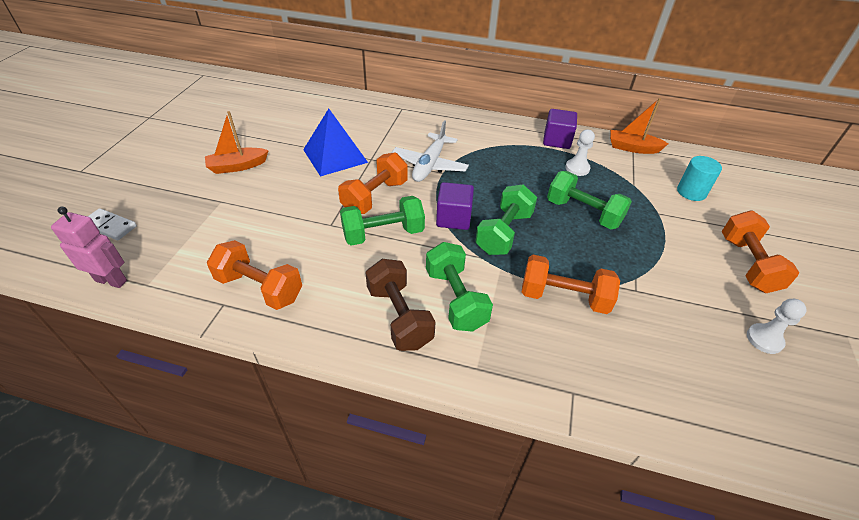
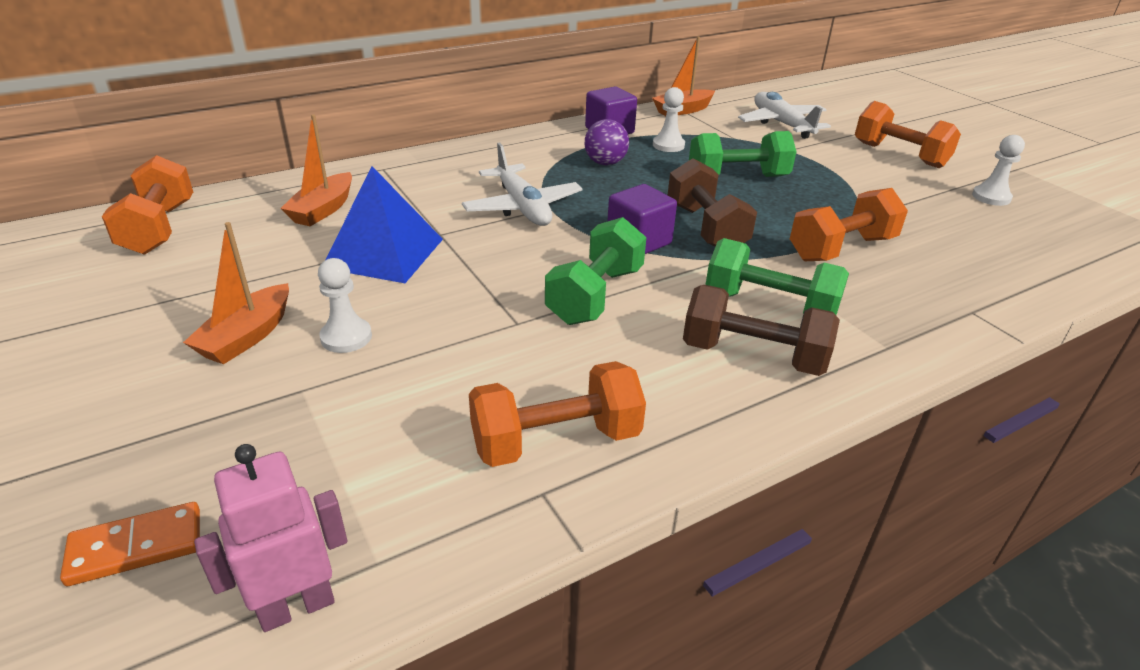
camera: 45 degrees left, 10 degrees down
(109, 226) = (136, 547): white domino -> orange domino
(264, 188) = (346, 337): none -> white pawn
(345, 119) = (323, 210): none -> orange boat
(375, 197) = (518, 267): orange dumbbell -> orange dumbbell (159, 228)
(504, 233) = (706, 228): green dumbbell -> brown dumbbell
(517, 161) = (605, 163): none -> purple ball
(691, 192) = (781, 124): turquoise cylinder -> white plane

